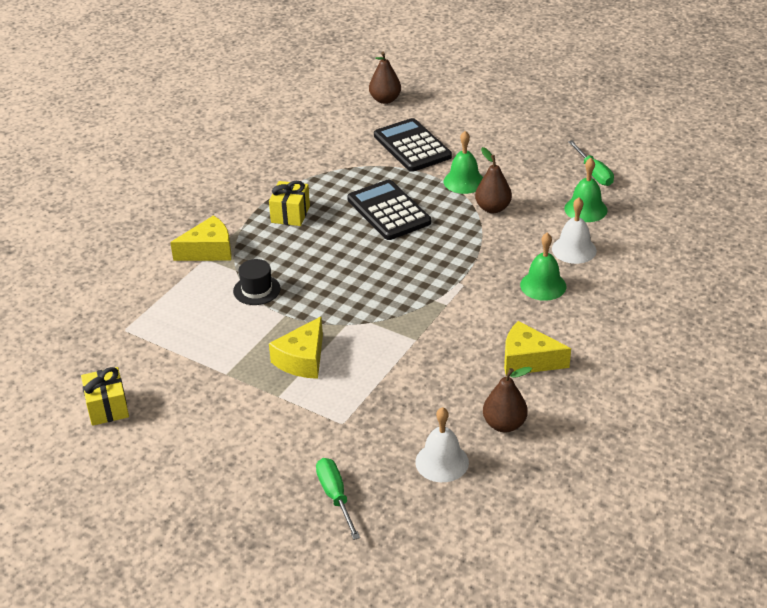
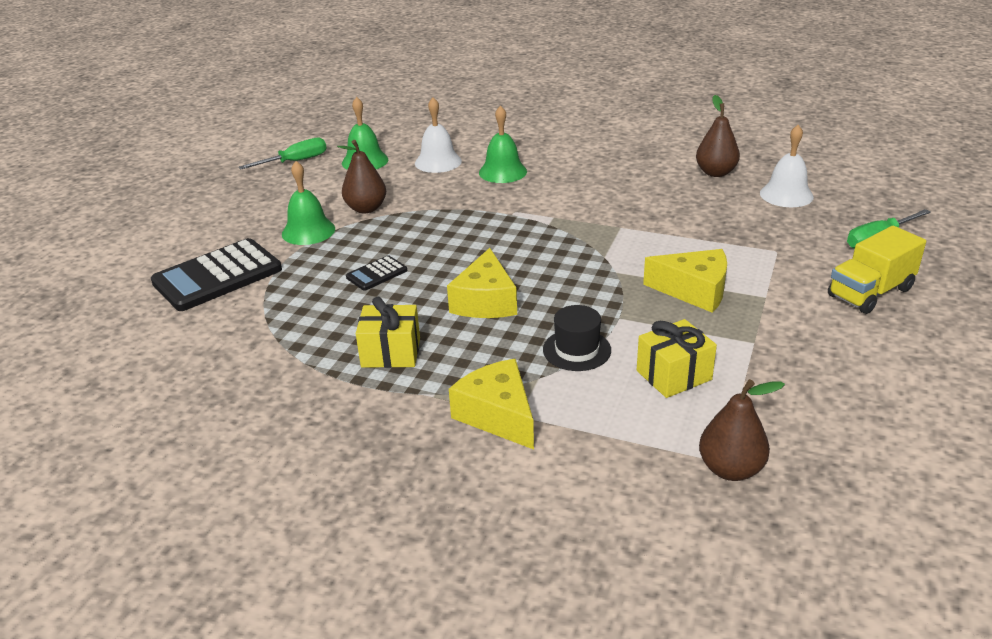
camera: 100 degrees left, 5 degrees down
(107, 407) = (889, 432): yellow gift -> yellow gift (674, 375)
(257, 458) = (870, 292): none -> yellow truck
(385, 100) = (75, 315): brown pear -> brown pear (730, 469)
(388, 211) = (377, 274): black calculator -> black calculator, size x0.48
(528, 360) = (621, 170): yellow cheese -> yellow cheese (485, 301)

